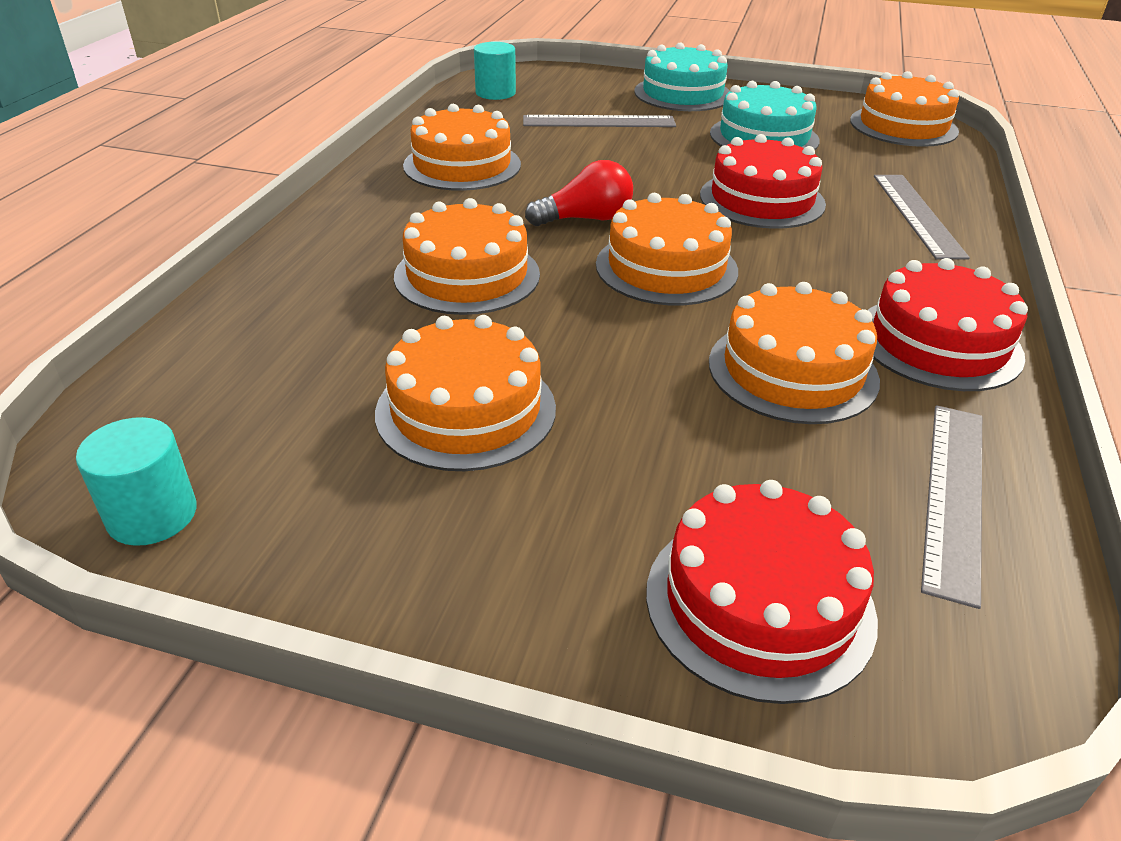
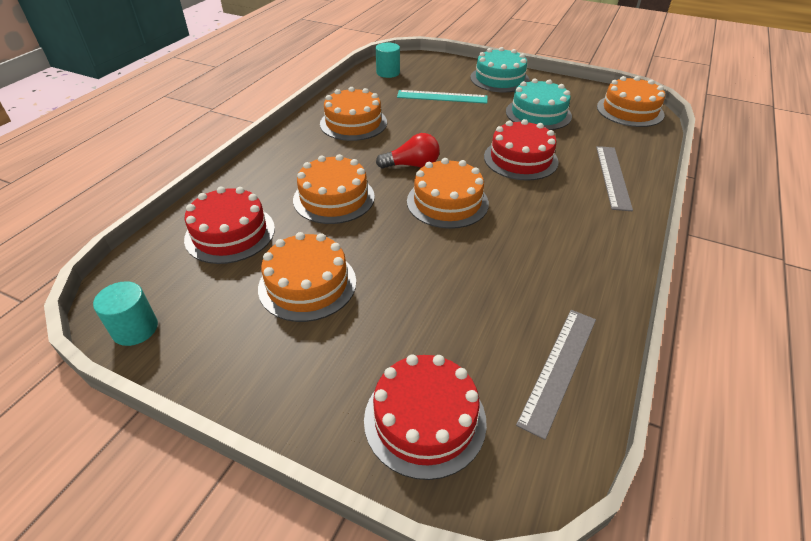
camera: 10 degrees right, 5 degrees up
(599, 121) = (442, 97): grey ruler -> turquoise ruler
(792, 371) = (496, 278): orange cake -> none
(938, 343) = (590, 267): red cake -> red cake (230, 233)

